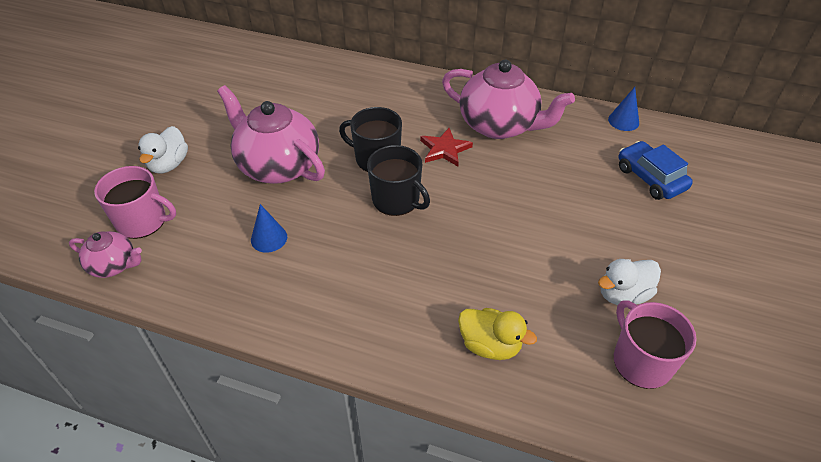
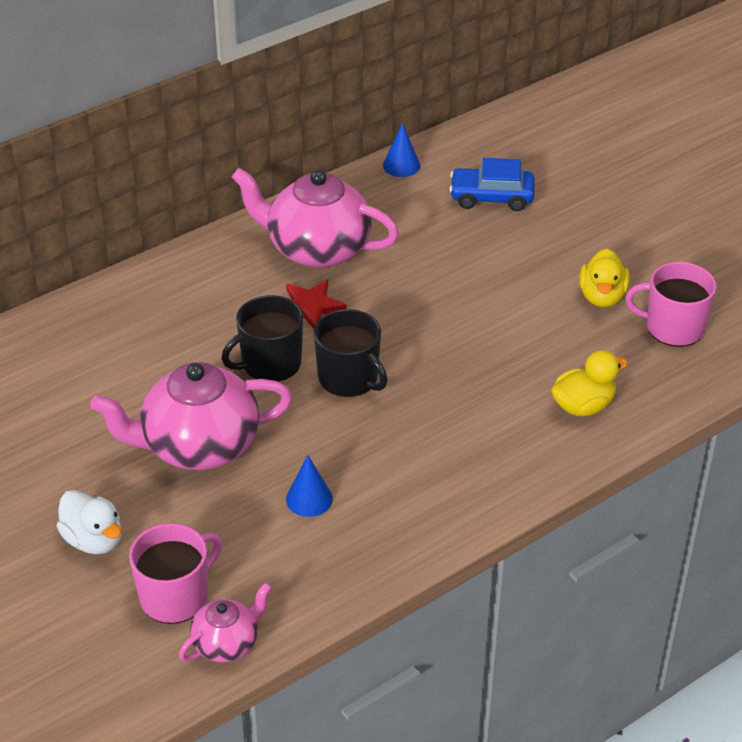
camera: 55 degrees left, 5 degrees down
(396, 200) = (349, 378): black mug -> black mug turned 60 degrees clockwise
(499, 125) = (316, 249): pink teapot -> pink teapot turned 135 degrees counterclockwise
(623, 294) = (602, 297): white duck -> yellow duck

